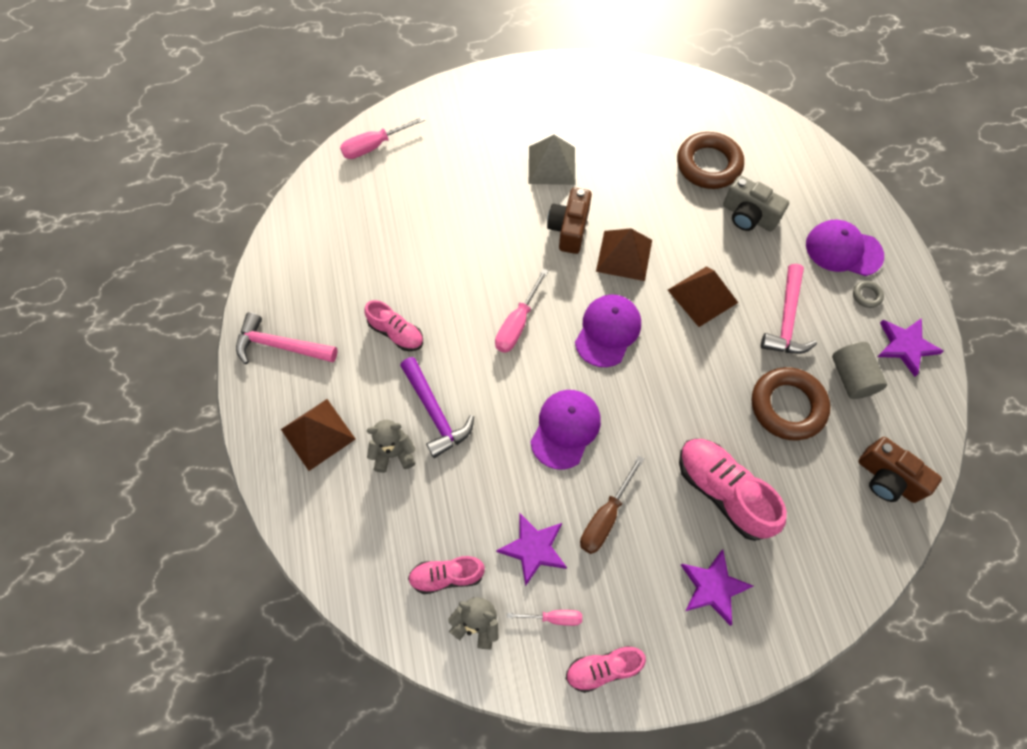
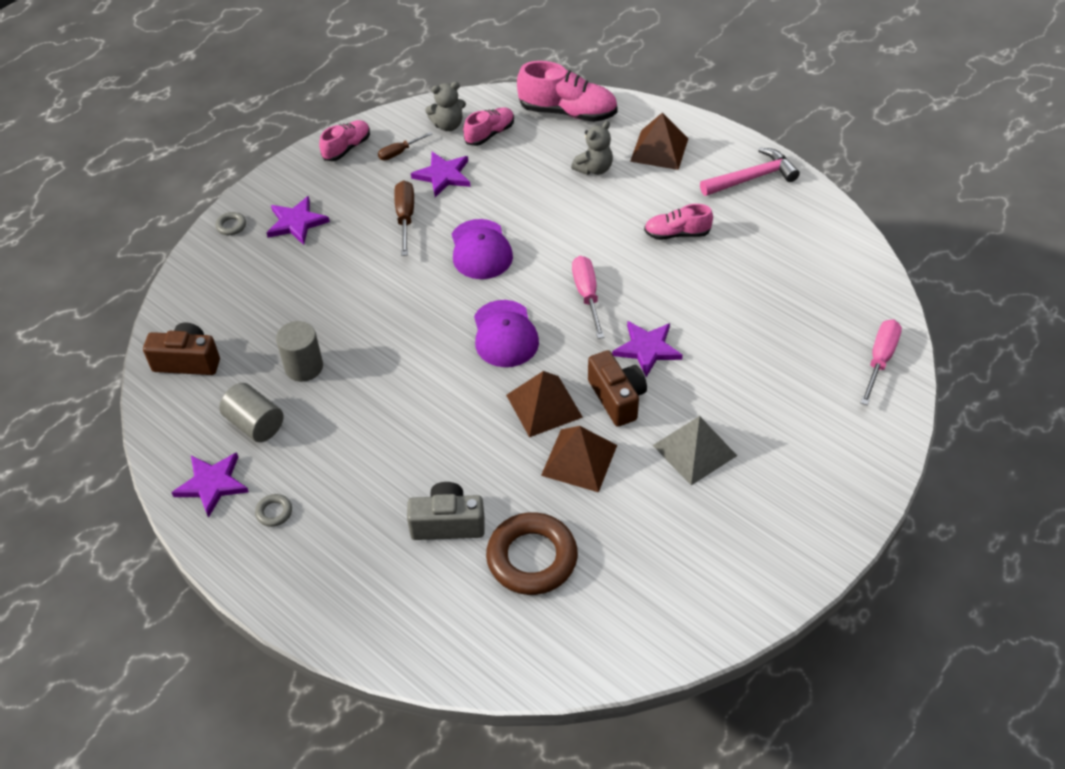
camera: 145 degrees right, 15 degrees down
(435, 413) = (590, 205): purple hammer -> none
(515, 251) = (647, 349): none -> purple star
(553, 617) = (399, 152): pink screwdriver -> brown screwdriver
(702, 296) = (440, 414): brown pyramid -> brown pyramid (579, 460)
(723, 492) = (324, 279): pink shoe -> pink shoe (568, 112)
(782, 631) = (231, 226): none -> grey ring
(786, 319) = (345, 440): pink hammer -> none
(787, 406) = (304, 367): brown ring -> grey cylinder
(843, 250) = (322, 548): purple cap -> none

